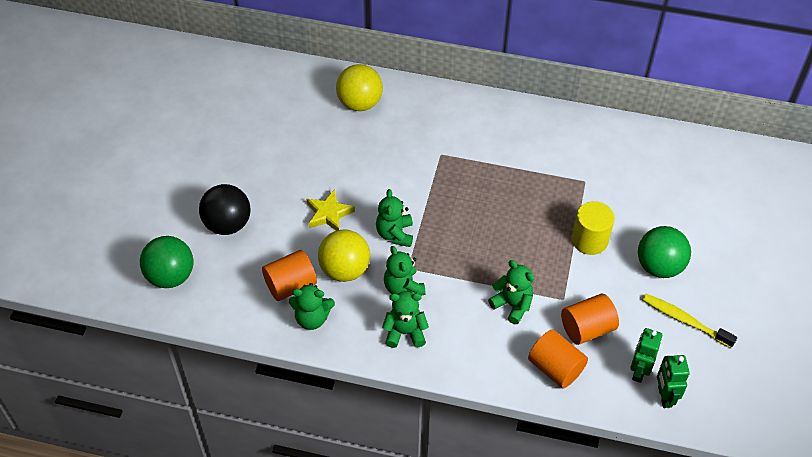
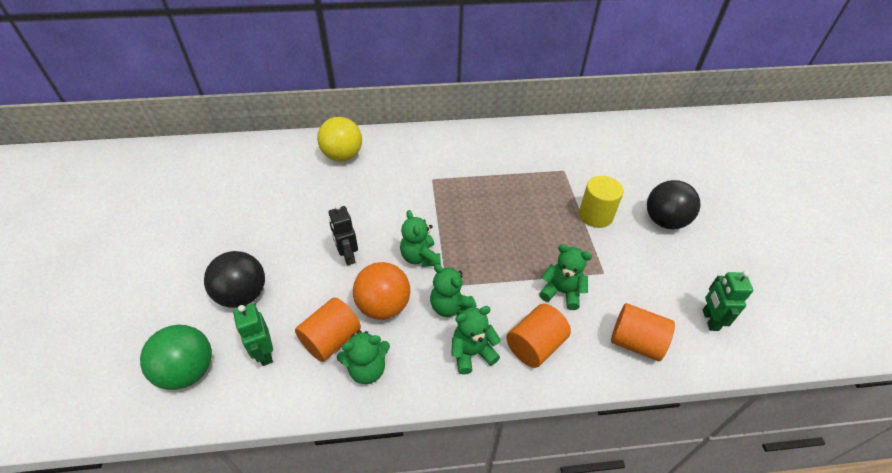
camera: 20 degrees left, 5 degrees down
(329, 214) = (347, 256): yellow star -> black robot
(345, 270) = (383, 306): yellow ball -> orange ball
(587, 329) = (640, 294): orange cylinder -> orange cylinder (535, 345)
(659, 266) = (664, 221): green ball -> black ball
(664, 396) = (748, 337): green robot -> green robot (264, 353)
(684, 320) = (715, 261): yellow toothbrush -> none

